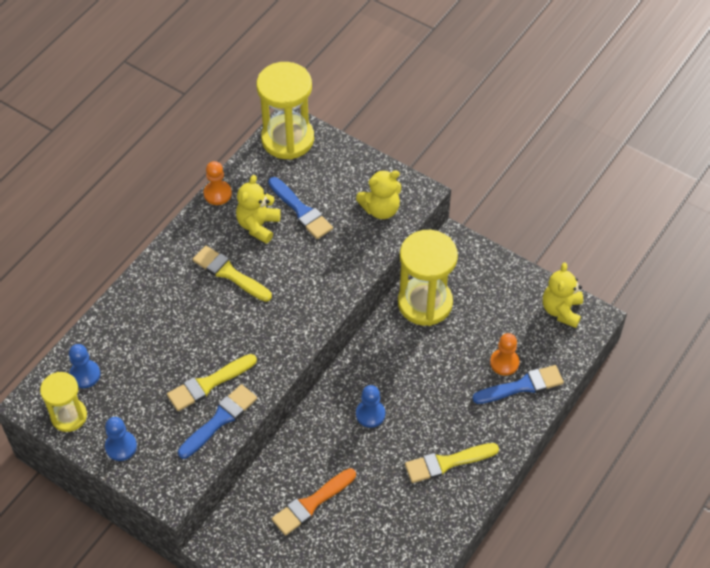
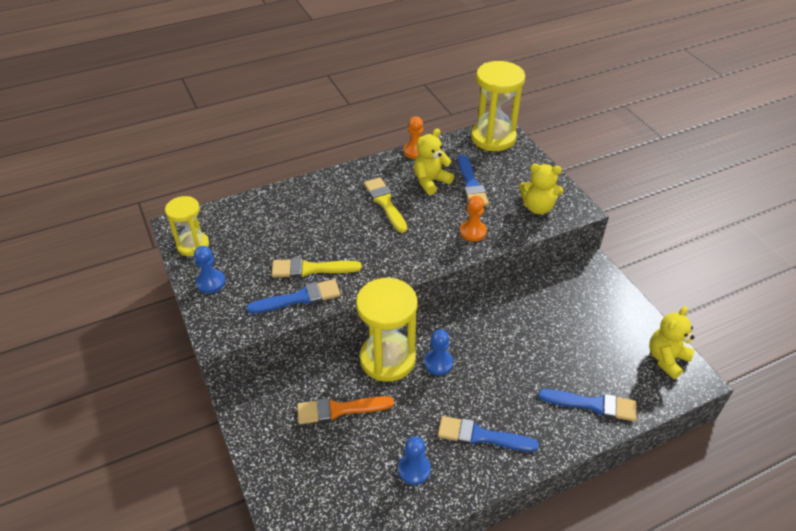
camera: 30 degrees right, 10 degrees down
(85, 375) = (227, 224): blue pawn -> blue pawn (414, 469)
(425, 303) = (540, 300): yellow hourglass -> yellow hourglass (387, 359)
(447, 463) = (481, 436): yellow brush -> blue brush
(504, 363) = (586, 377): orange pawn -> orange pawn (472, 232)

